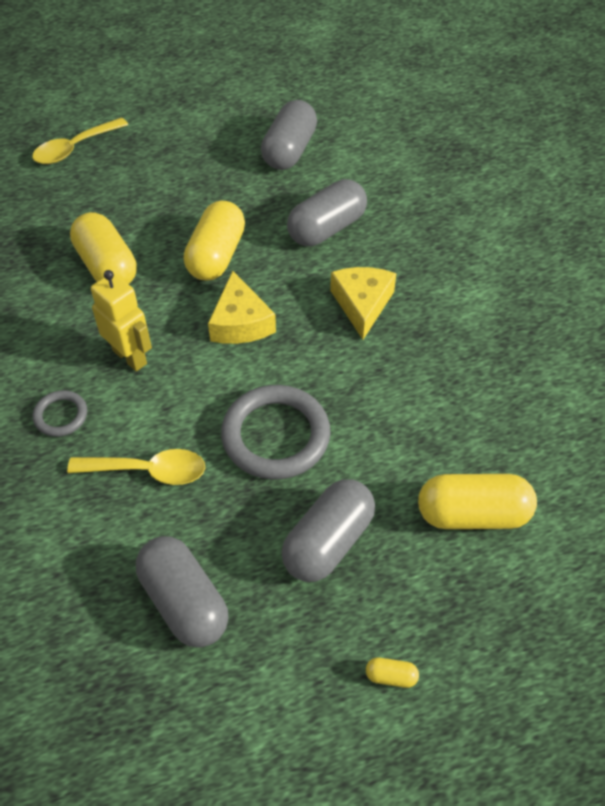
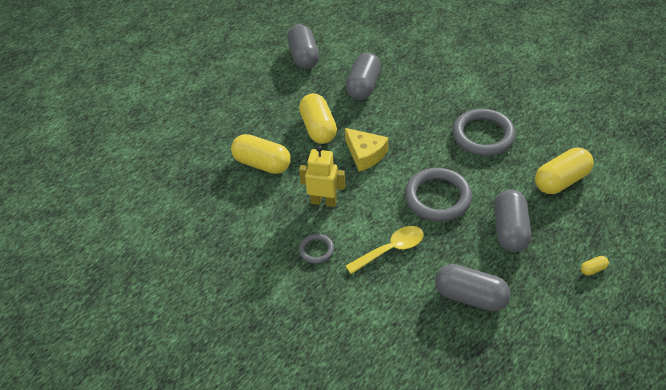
camera: 30 degrees left, 5 degrees down
(74, 148) = (176, 112): yellow spoon -> none
(362, 304) = (418, 114): yellow cheese -> none
(422, 383) = (483, 135): none -> grey ring

